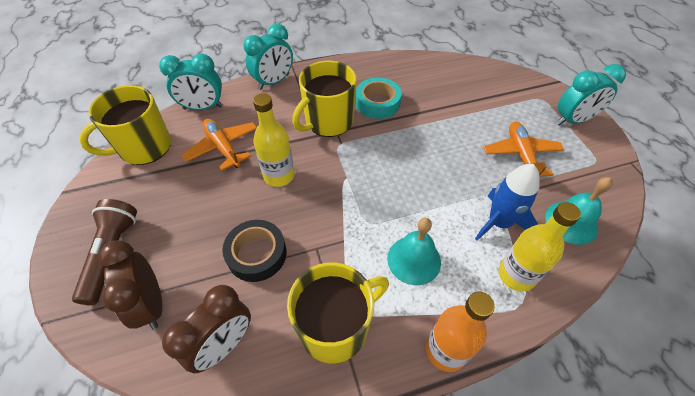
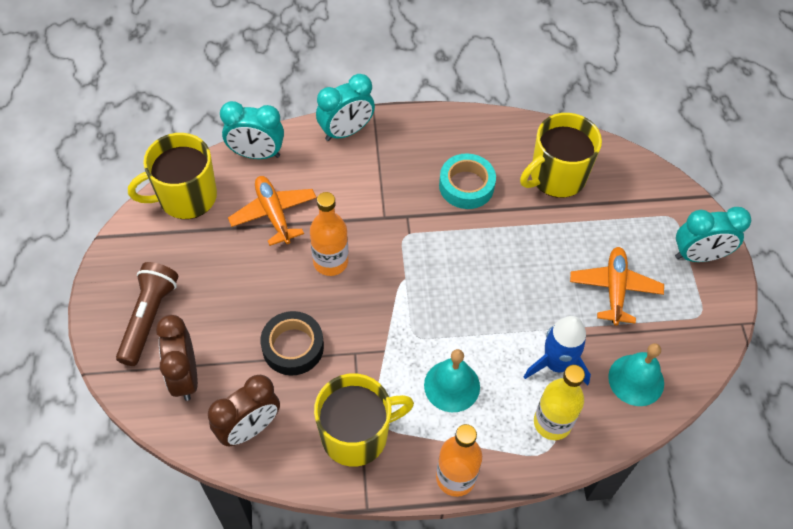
camera: 10 degrees right, 5 degrees up
(279, 176) = (330, 262): yellow bottle -> orange bottle
(328, 121) = (400, 201): yellow mug -> yellow mug (556, 176)

